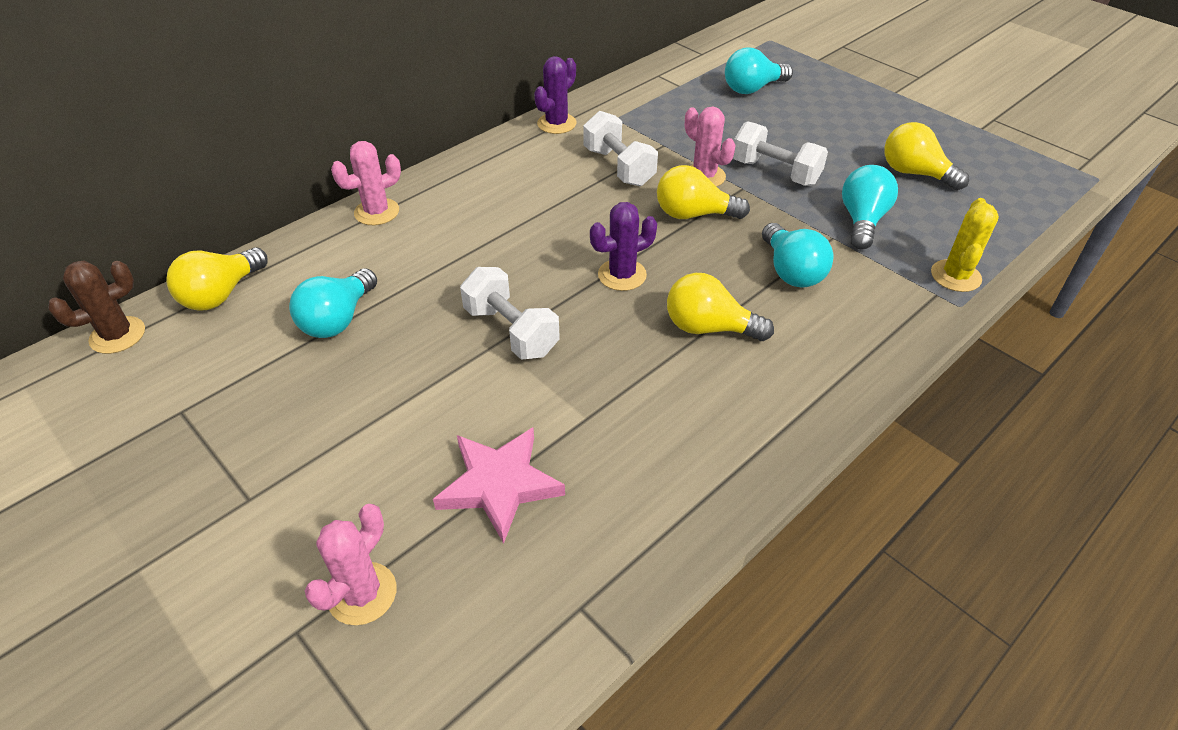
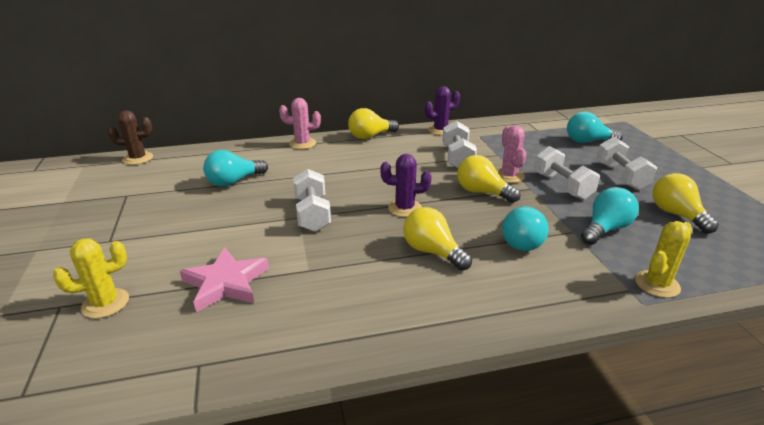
camera: 30 degrees right, 15 degrees down
(221, 294) = (196, 156): yellow light bulb -> yellow light bulb (370, 136)
(362, 593) = (105, 303): pink cactus -> yellow cactus
(825, 135) = (621, 176): none -> white dumbbell

